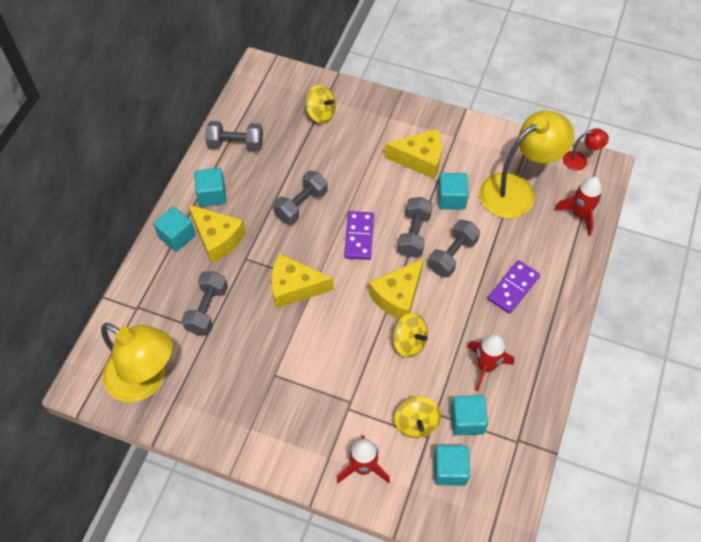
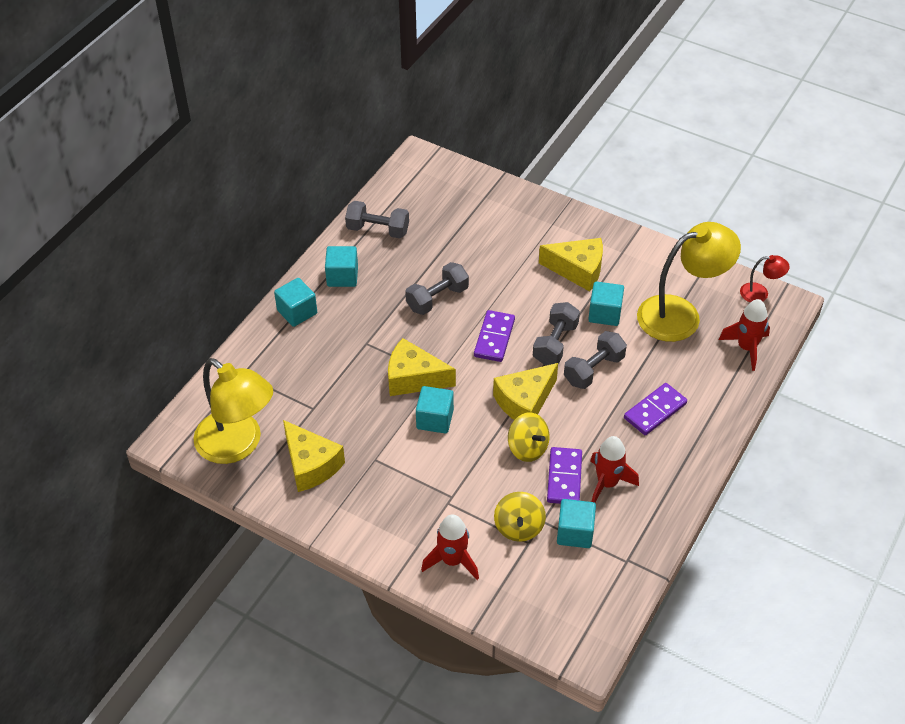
camera: 10 degrees right, 10 degrees down
(207, 309) = (316, 387): grey dumbbell -> none
(217, 238) = (340, 320): yellow cheese -> yellow cheese (311, 465)
(321, 114) = (477, 211): yellow spinning top -> none
(447, 367) = (564, 478): none -> purple domino
(450, 470) = (546, 577): turquoise cube -> turquoise cube (435, 419)

